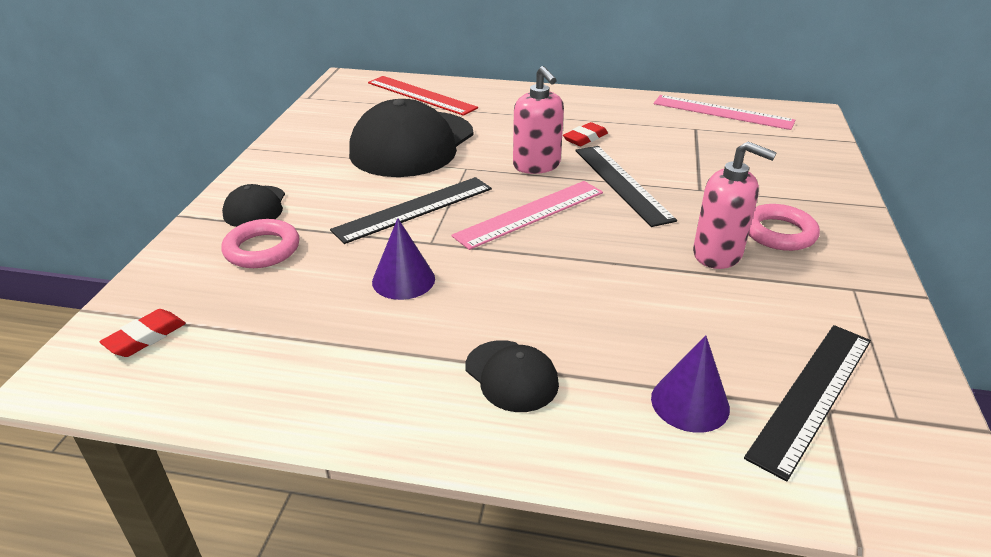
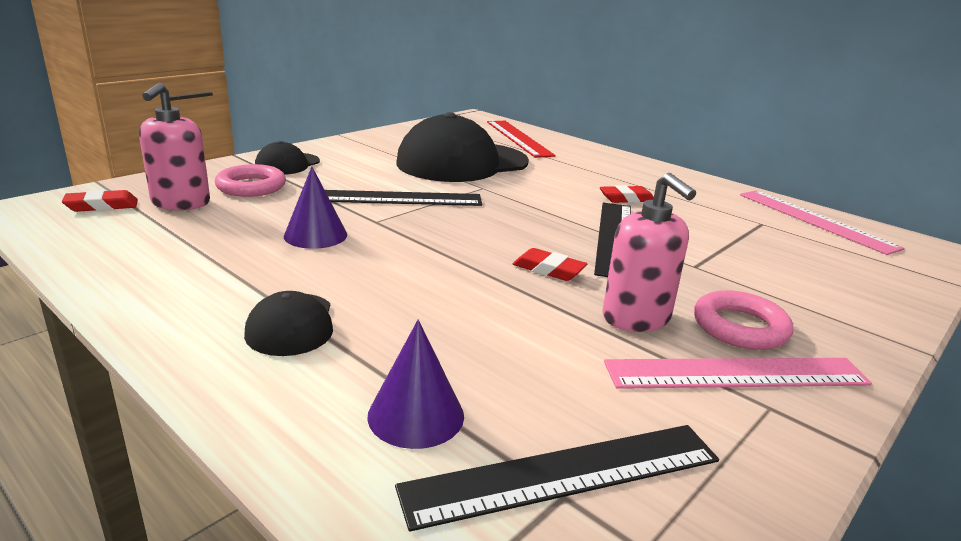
camera: 30 degrees right, 10 degrees down
(530, 213) = (490, 230): pink ruler -> pink ruler (736, 373)
(536, 165) = (549, 203): pink soap dispenser -> pink soap dispenser (180, 203)
(617, 235) = (548, 270): none -> red eraser

